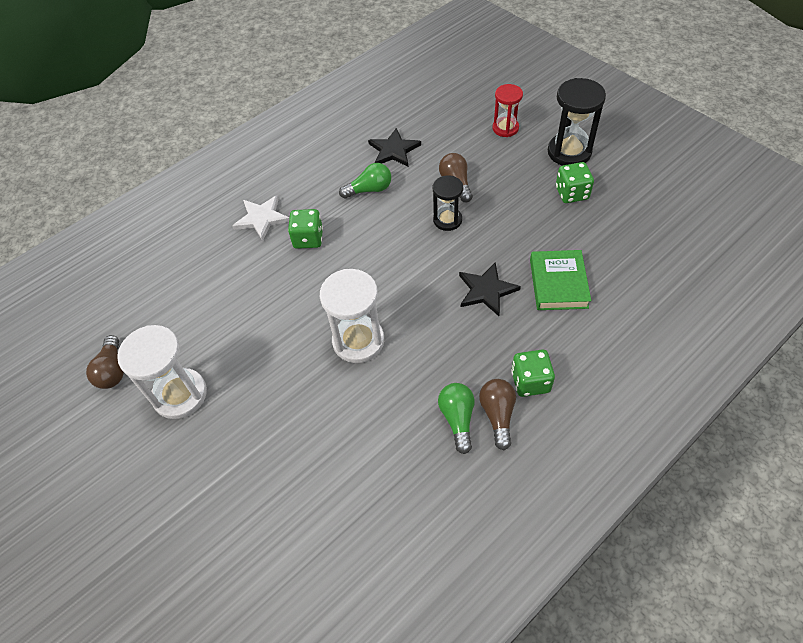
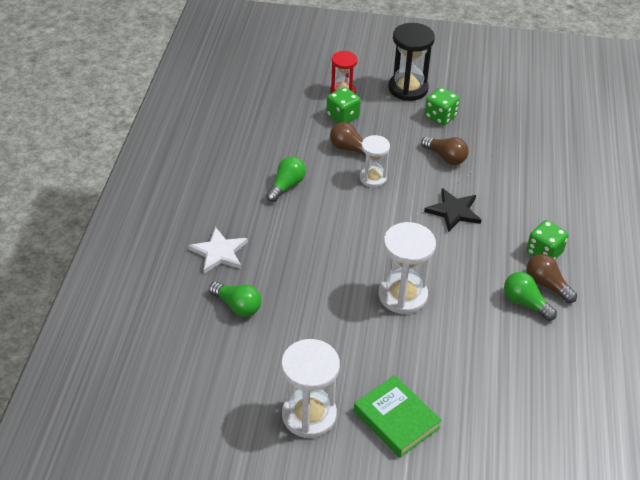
camera: 45 degrees left, 10 degrees down
(113, 370) = (228, 435): brown light bulb -> brown light bulb (445, 157)
(228, 270) = (237, 306): none -> green light bulb
(308, 239) = (278, 247): green dice -> green dice (342, 116)
(394, 150) = (272, 147): black star -> none
(447, 220) = (373, 178): black hourglass -> white hourglass
(558, 283) = (495, 181): green book -> green book (396, 419)

